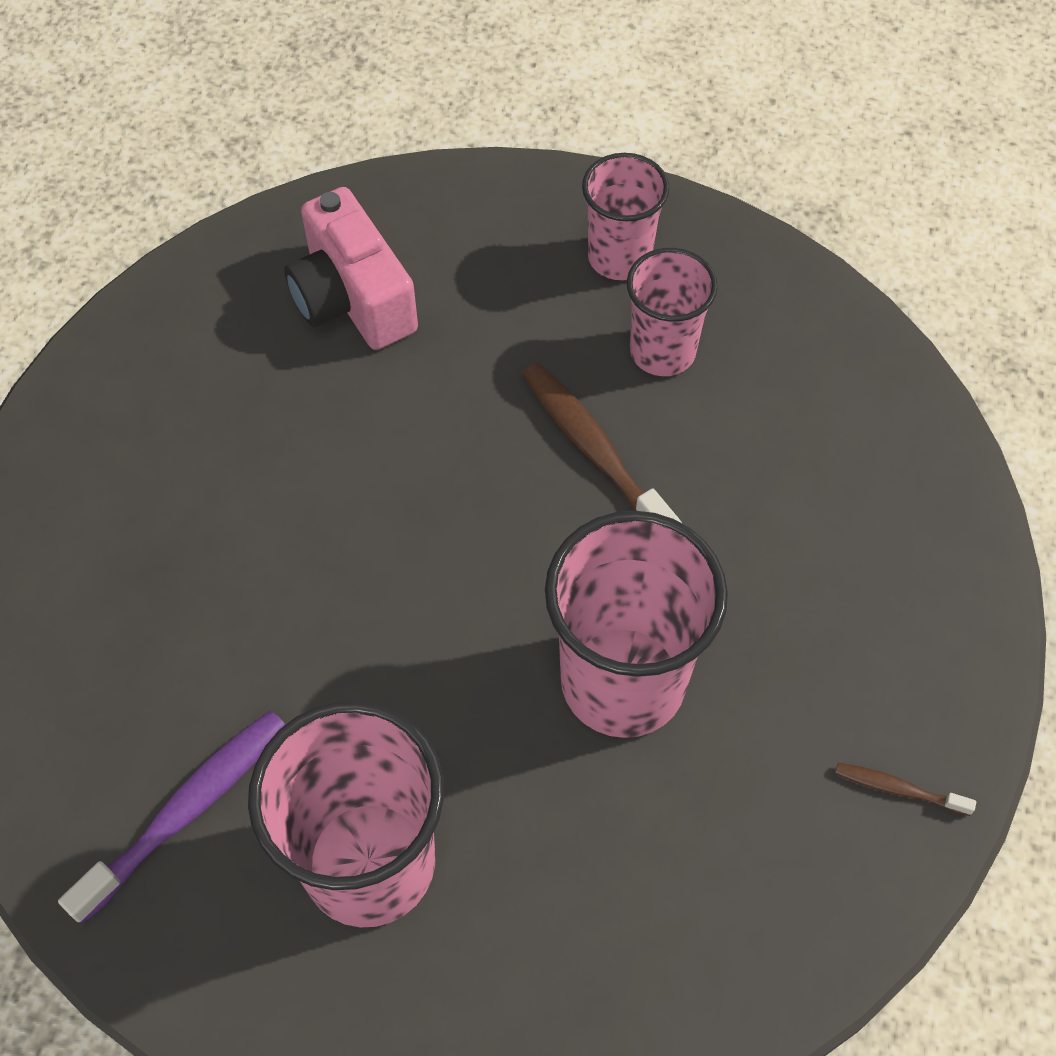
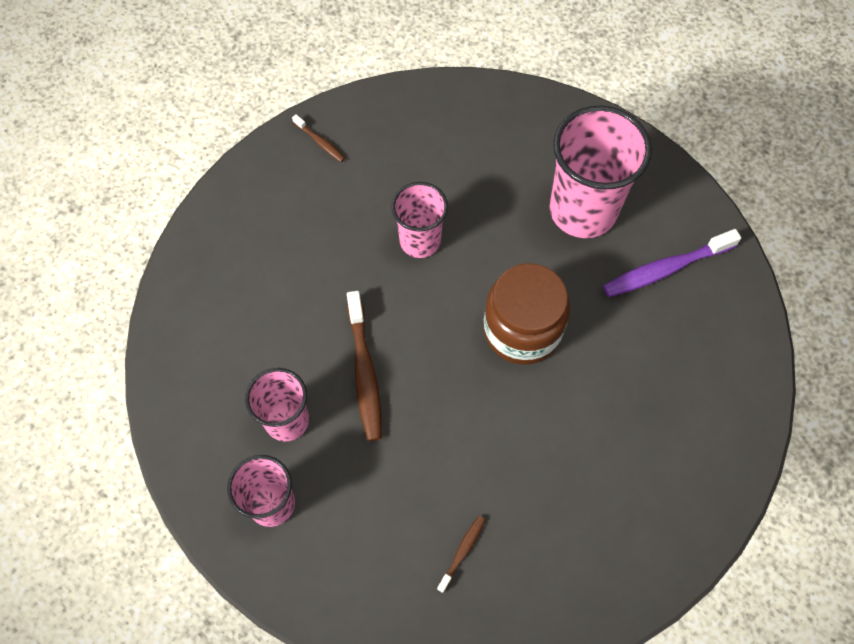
camera: 155 degrees left, 5 degrees up
(352, 299) = (462, 552): pink camera -> brown toothbrush
(391, 605) = (522, 330): none -> brown jar
(623, 681) = (420, 241): pink cup -> pink cup, size x0.60

